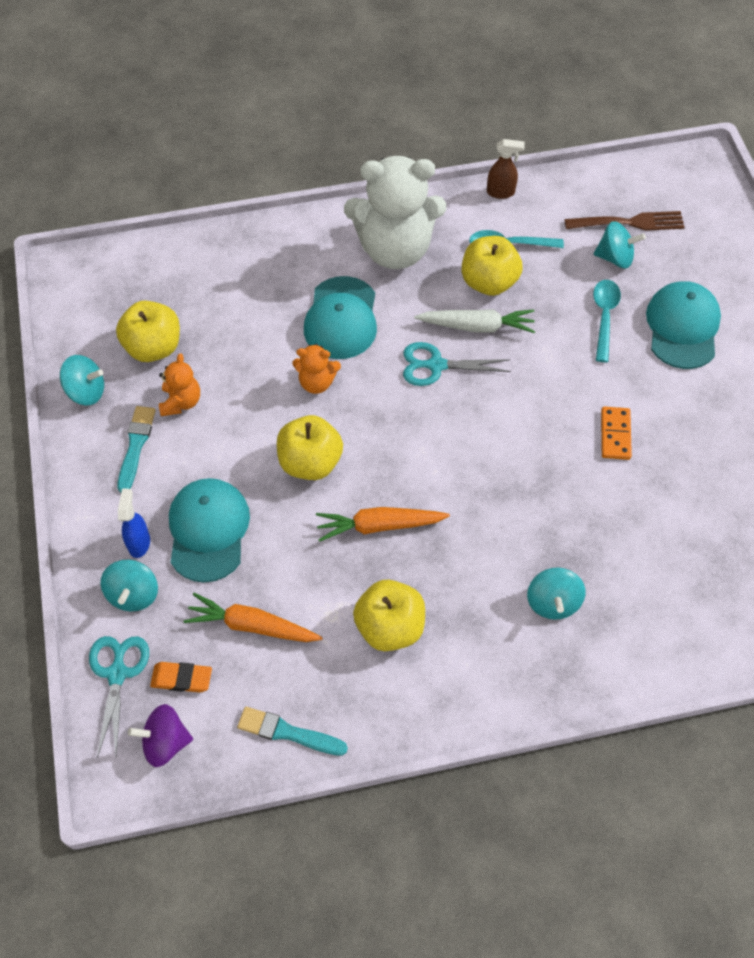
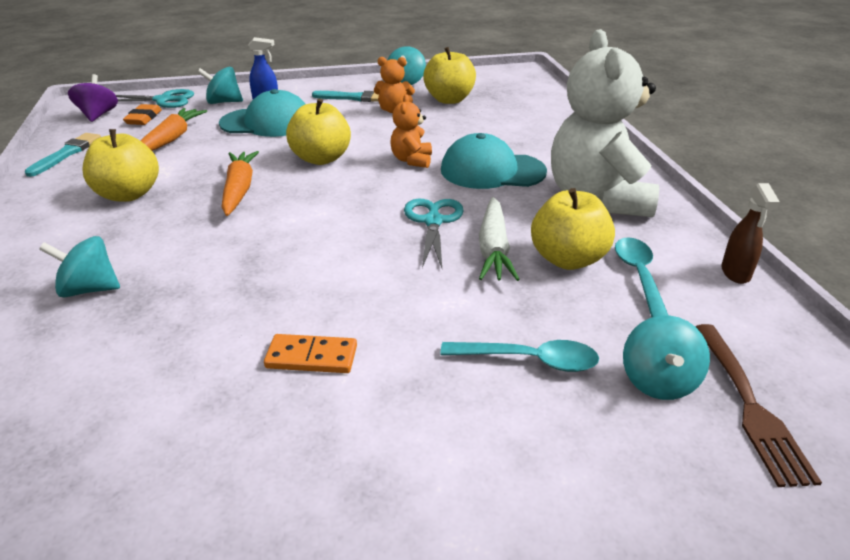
camera: 90 degrees right, 25 degrees down
(682, 327) = (524, 458): turquoise cap -> none

